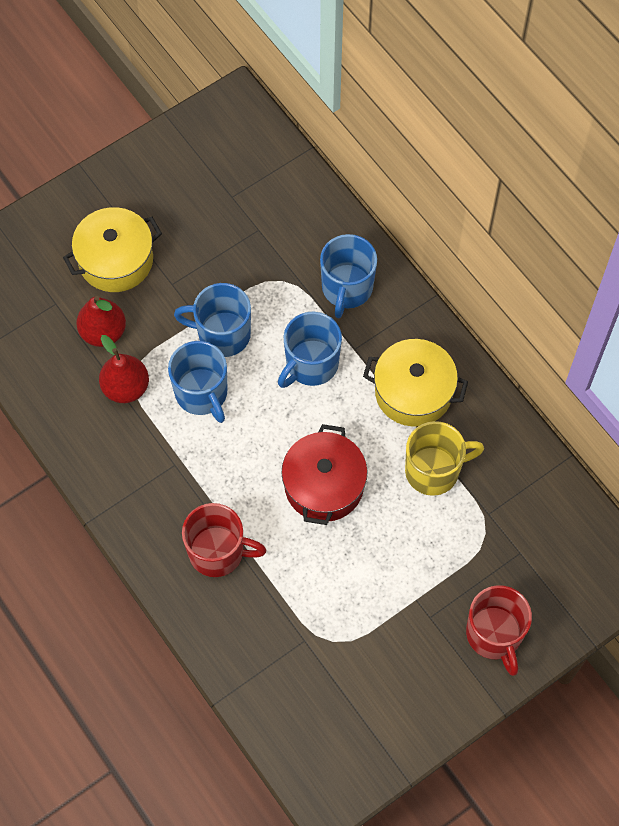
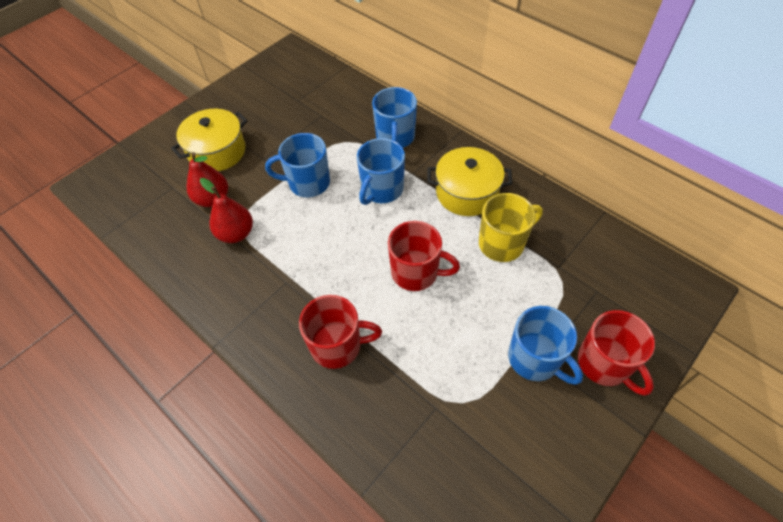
camera: 10 degrees left, 10 degrees down
(202, 393) = (299, 226): blue mug -> blue mug (535, 359)
(324, 485) = (416, 272): red pot -> red mug

